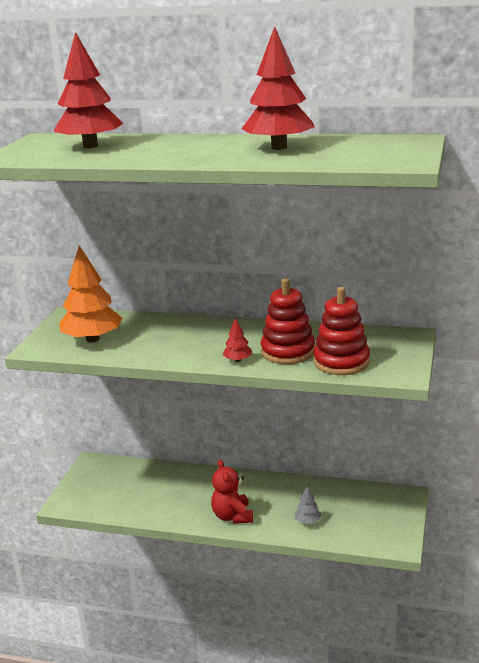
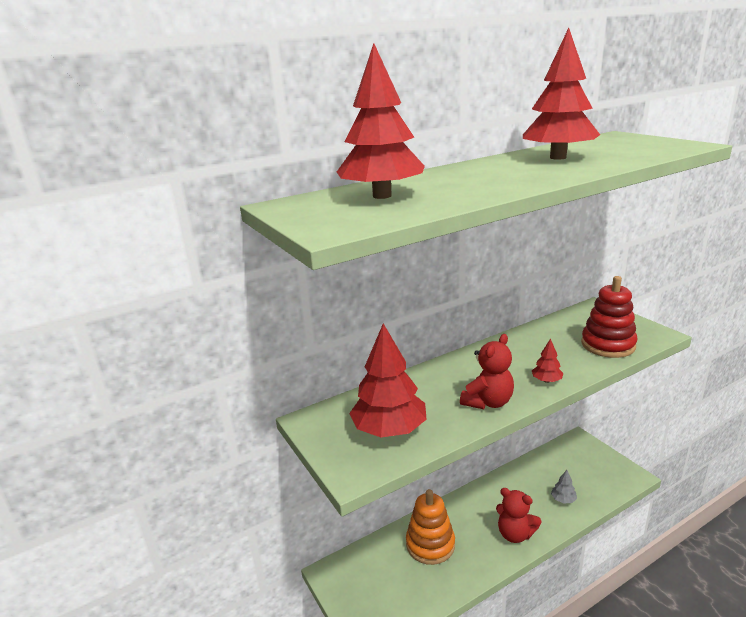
camera: 45 degrees left, 0 degrees up
(93, 339) = (389, 430): orange tree -> red tree
(169, 486) = (430, 544): none -> orange stacking toy
(173, 353) = (488, 402): none -> red teddy bear
(288, 352) = (560, 355): red stacking toy -> none

